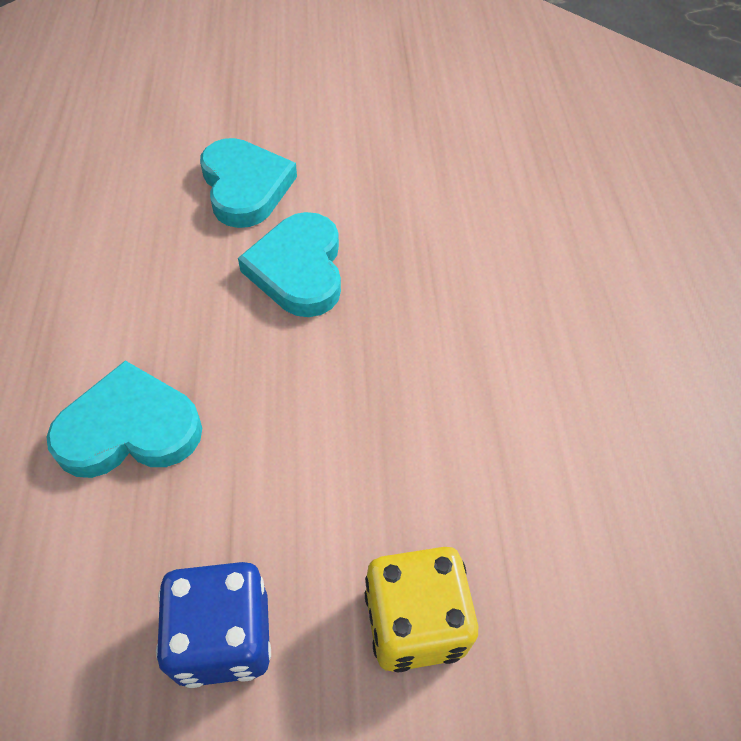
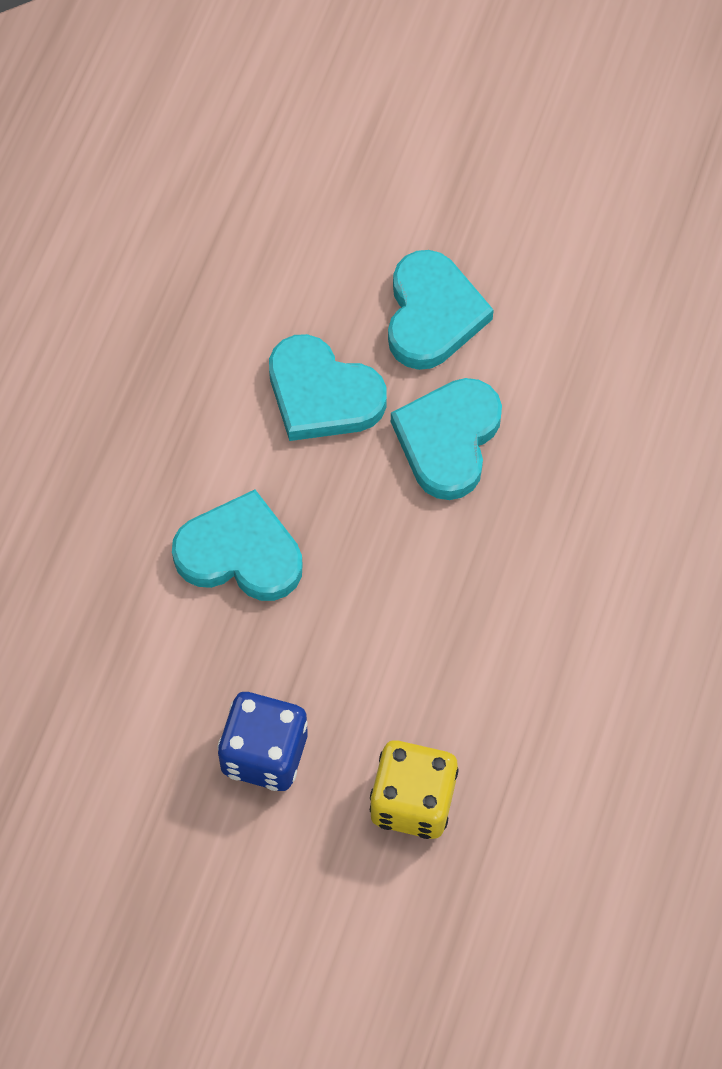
camera: 25 degrees right, 10 degrees up
(169, 269) = (322, 394): none -> turquoise heart

